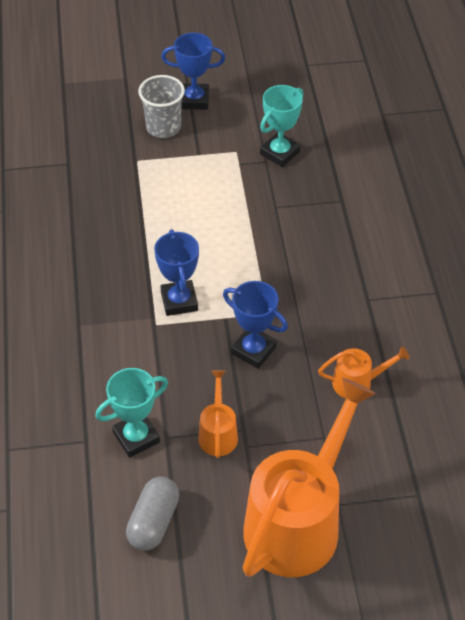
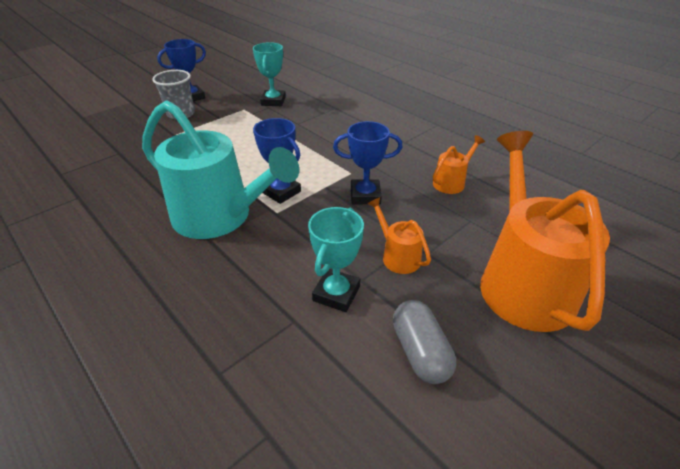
camera: 35 degrees left, 10 degrees down
(104, 302) = (219, 217): none -> turquoise watering can

